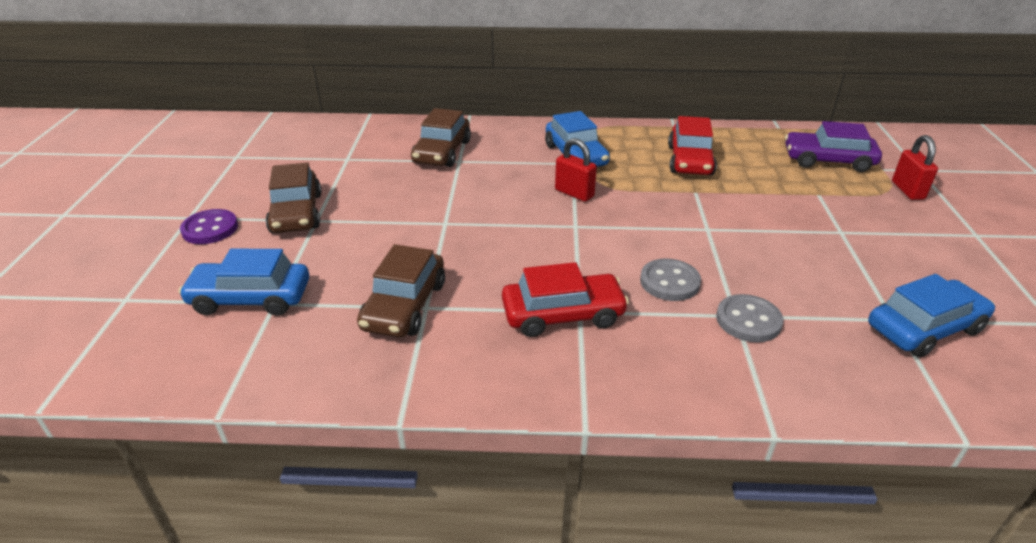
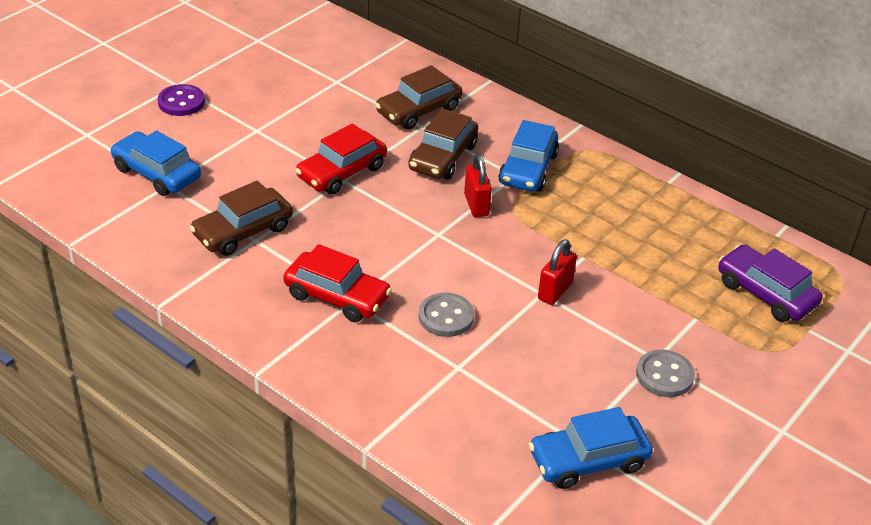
camera: 35 degrees right, 5 degrees up
(296, 213) = (249, 117): brown car -> brown car (443, 157)
(690, 160) = (626, 225): red car -> red car (342, 172)
(748, 320) = (461, 376): grey button -> grey button (664, 375)
(907, 190) = (793, 361): red padlock -> red padlock (555, 291)
(924, 328) = (588, 460): blue car -> blue car turned 150 degrees clockwise

